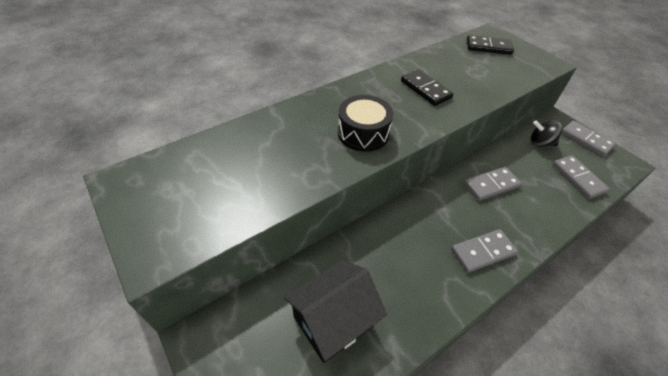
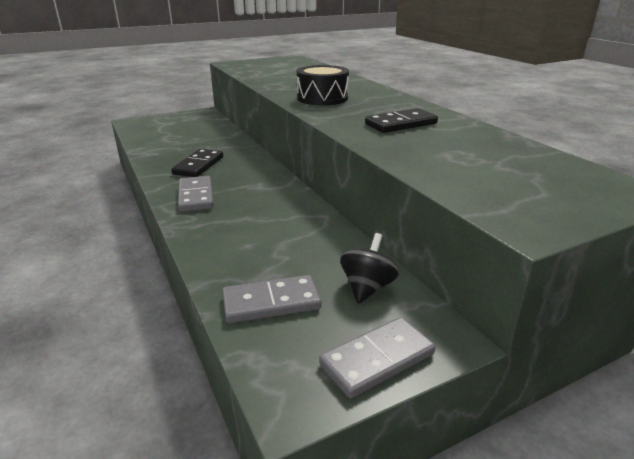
camera: 100 degrees right, 20 degrees down
(333, 321) = (183, 139): black house -> none
(488, 47) = (558, 177): black domino -> black domino (199, 165)
(491, 185) = (283, 220): grey domino -> none

